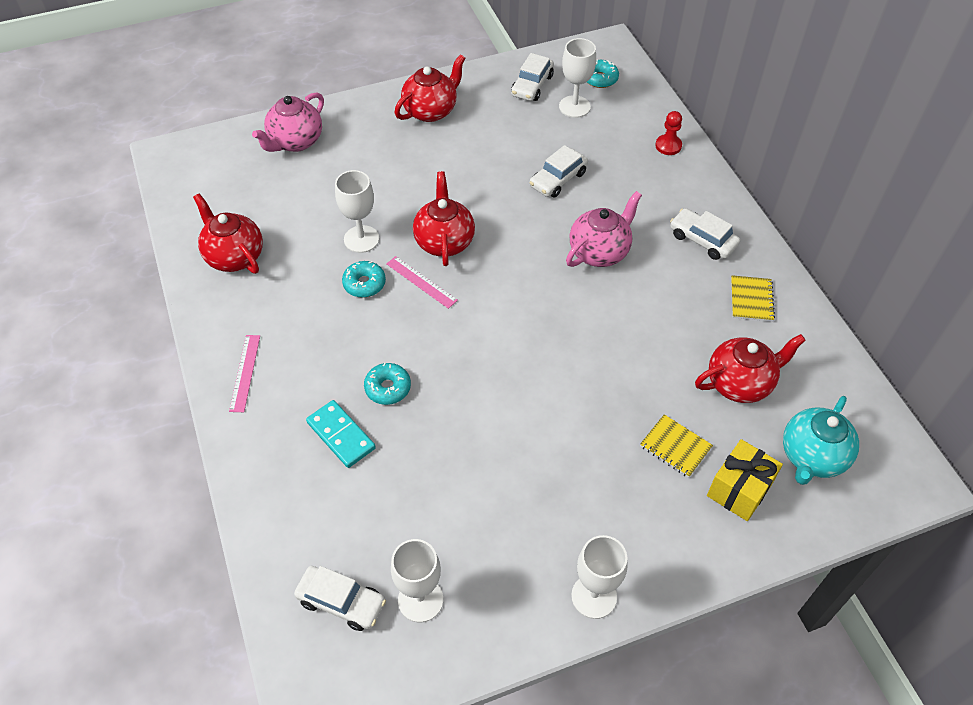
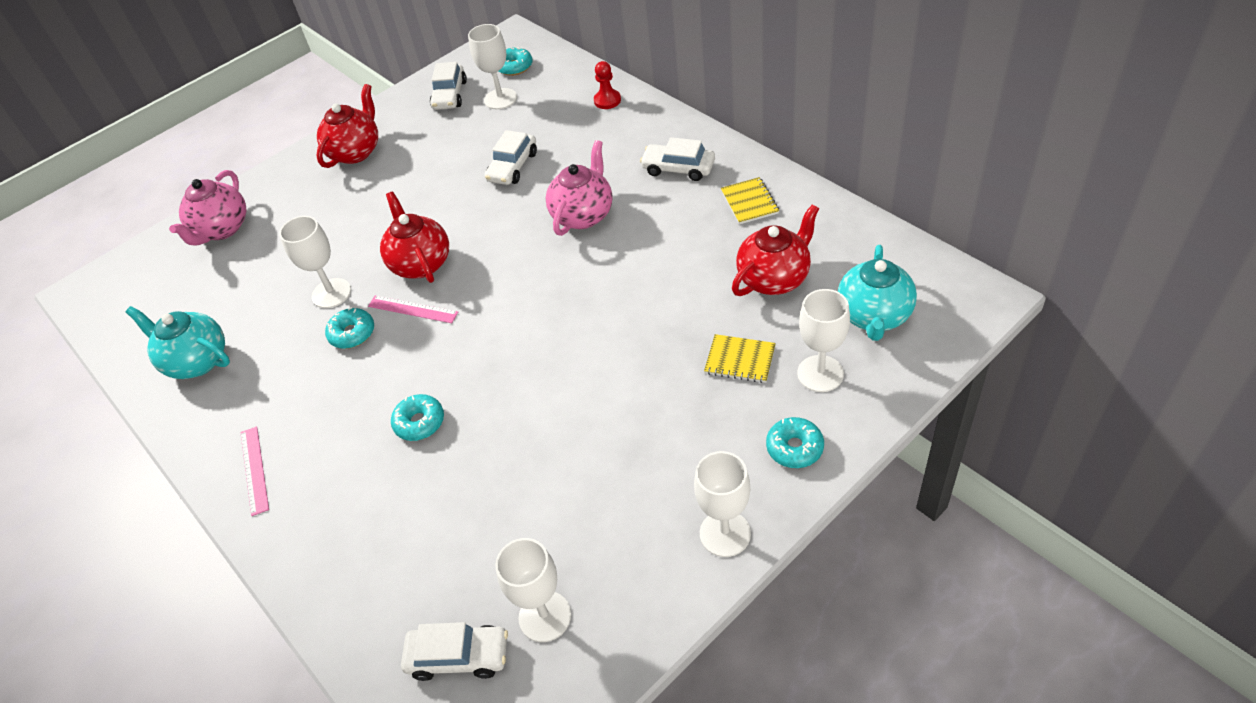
camera: 15 degrees left, 5 degrees down
(234, 256) = (197, 361): red teapot -> turquoise teapot
(341, 435) = (387, 489): turquoise domino -> none
(686, 547) = (794, 448): none -> turquoise donut
(739, 490) = (820, 373): yellow gift -> white goblet

